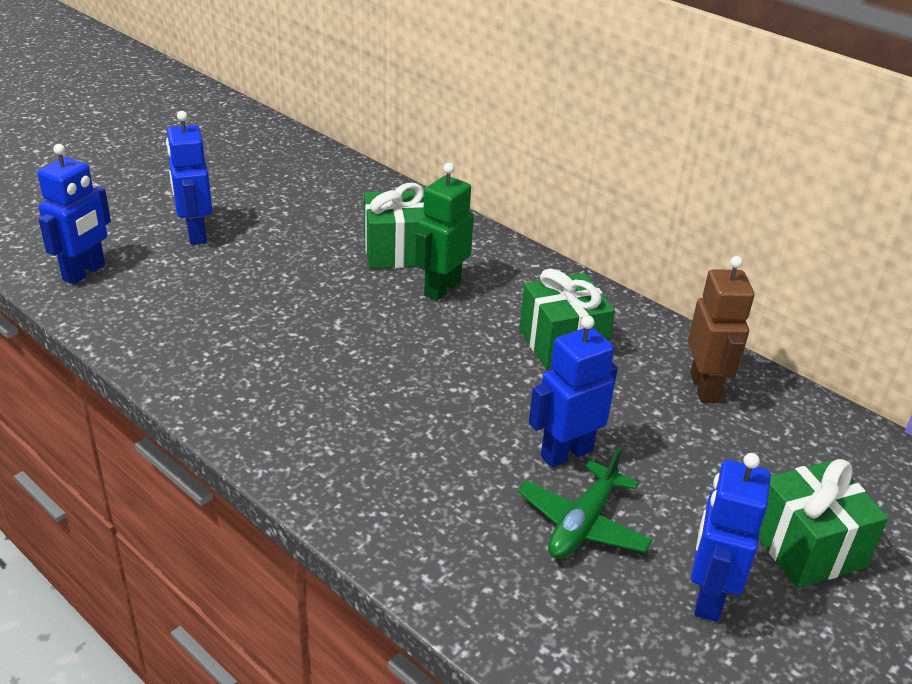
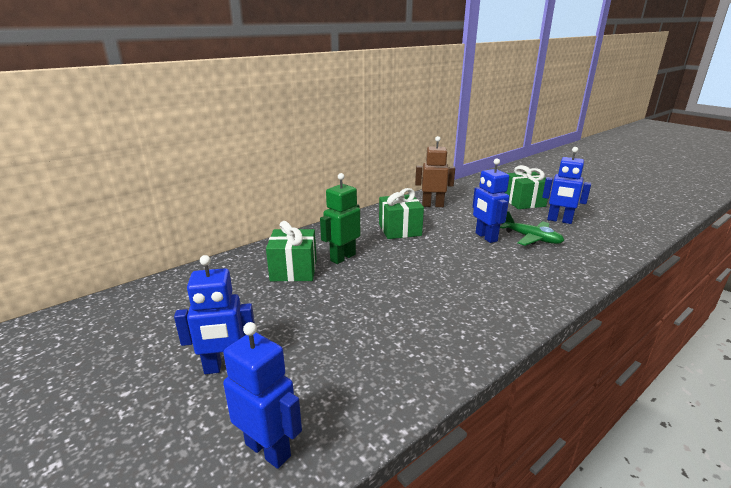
camera: 80 degrees left, 10 degrees down
(442, 288) = (342, 257): green robot -> green robot turned 90 degrees clockwise

